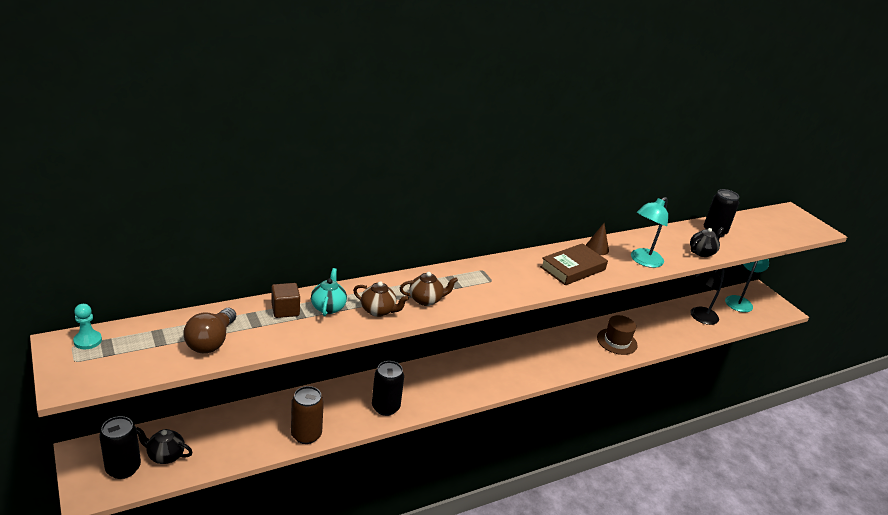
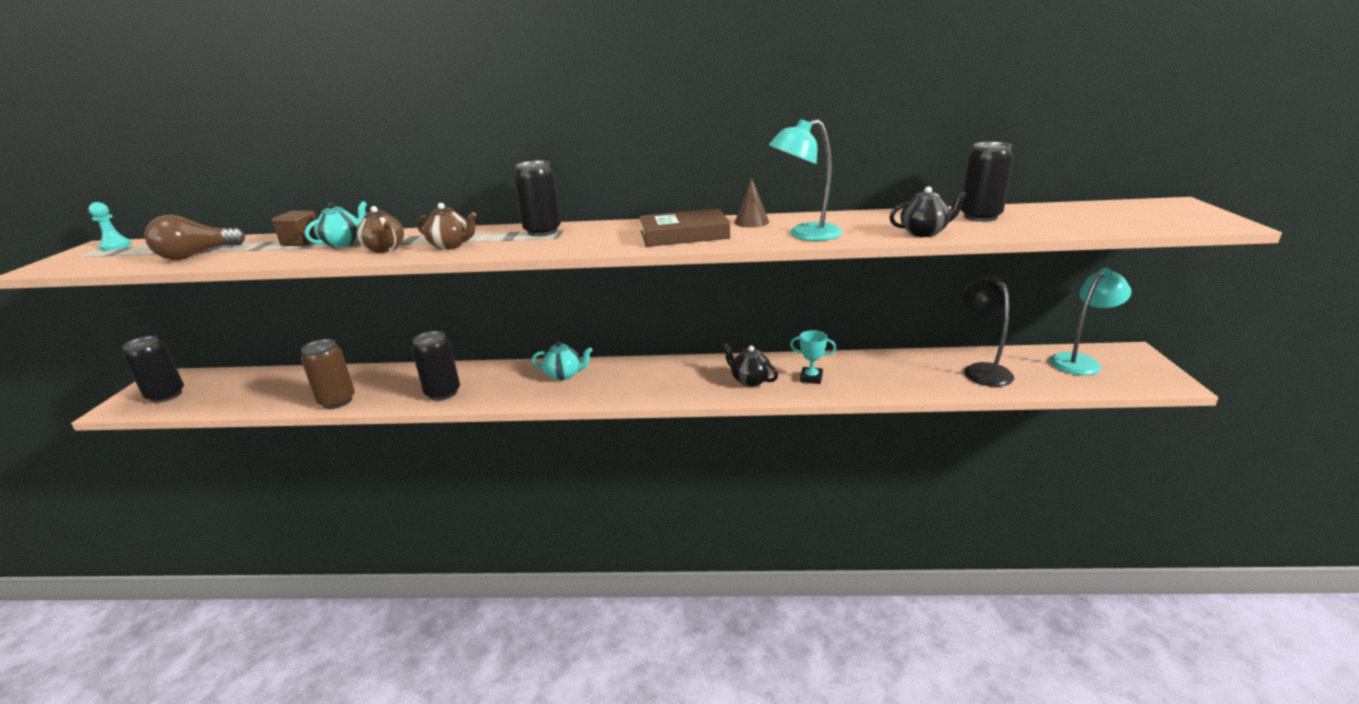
camera: 35 degrees right, 5 degrees down
(165, 455) = (207, 393): black teapot -> black teapot (749, 380)
(458, 370) = (564, 375): none -> turquoise teapot
(470, 274) = (542, 231): none -> black can
(617, 341) = (811, 378): brown hat -> turquoise trophy
(699, 317) = (982, 370): black lamp -> black lamp turned 75 degrees clockwise

